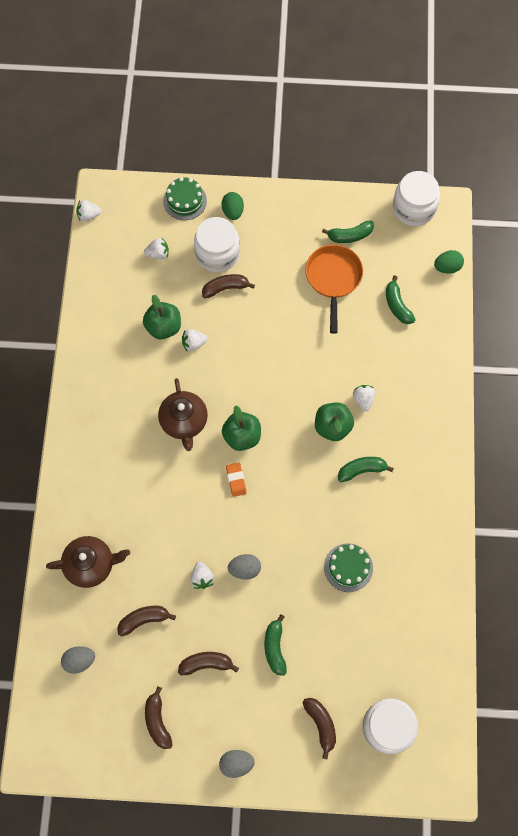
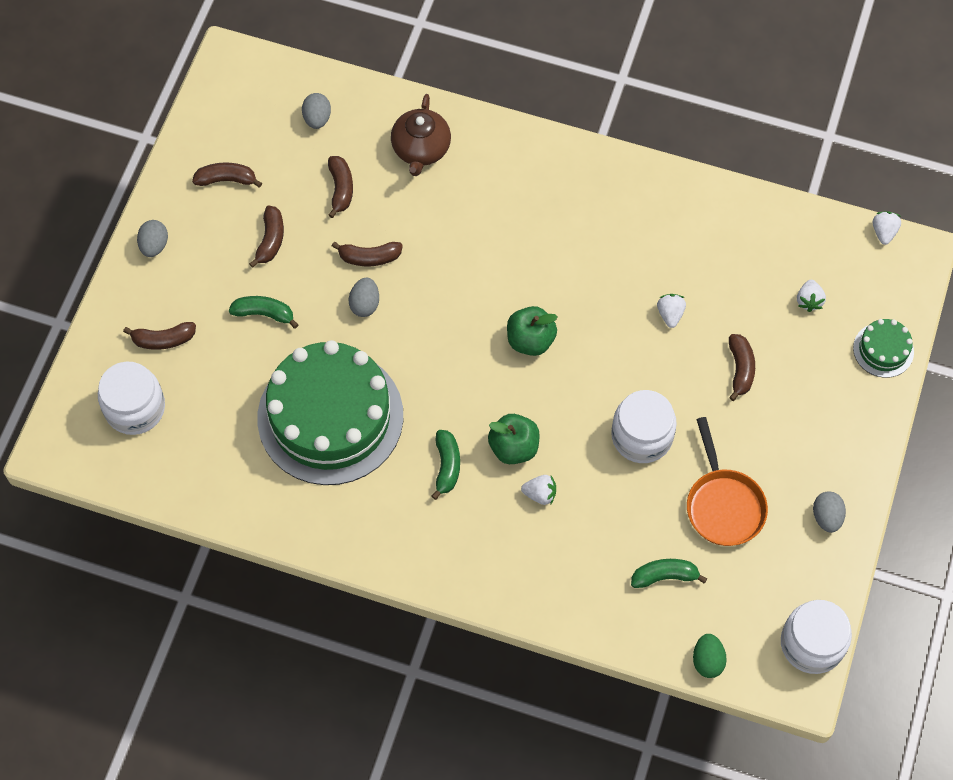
camera: 105 degrees right, 5 degrees down
(163, 327) = (701, 285): green apple -> none
(184, 421) = (567, 280): brown teapot -> none
(202, 578) = (369, 257): white strawberry -> brown banana
(217, 253) = (794, 371): white jar -> white jar (641, 436)
(233, 211) = (854, 405): green egg -> none
(236, 480) = (476, 320): orange eraser -> none
(321, 214) = (826, 517): none -> grey egg
(333, 279) = (723, 505): orange pan -> orange pan turned 60 degrees clockwise
(348, 567) = (330, 417): green cake -> green cake, size x2.38
(350, 236) = (785, 545): green banana -> none

